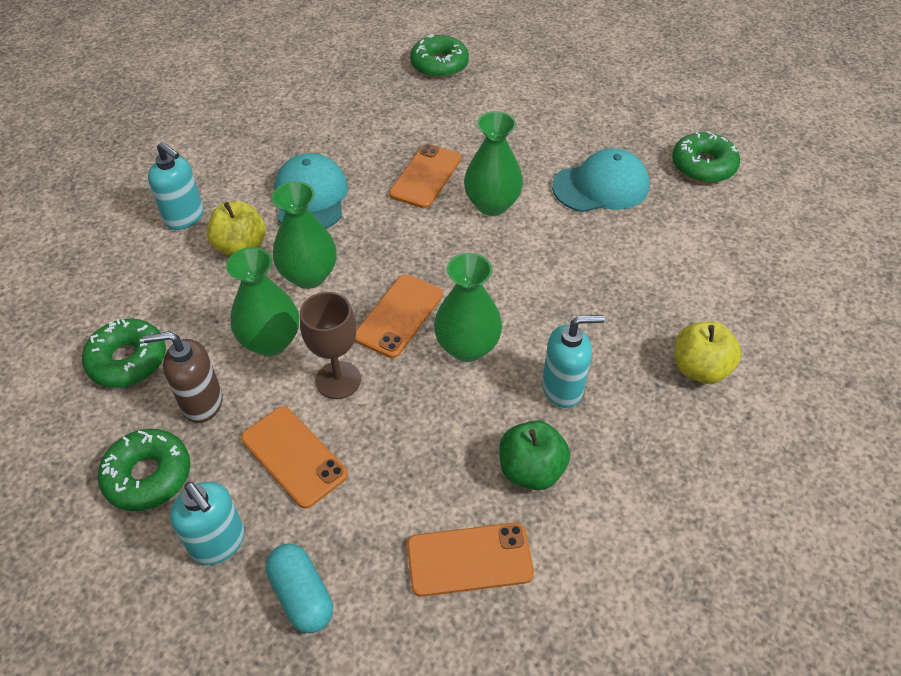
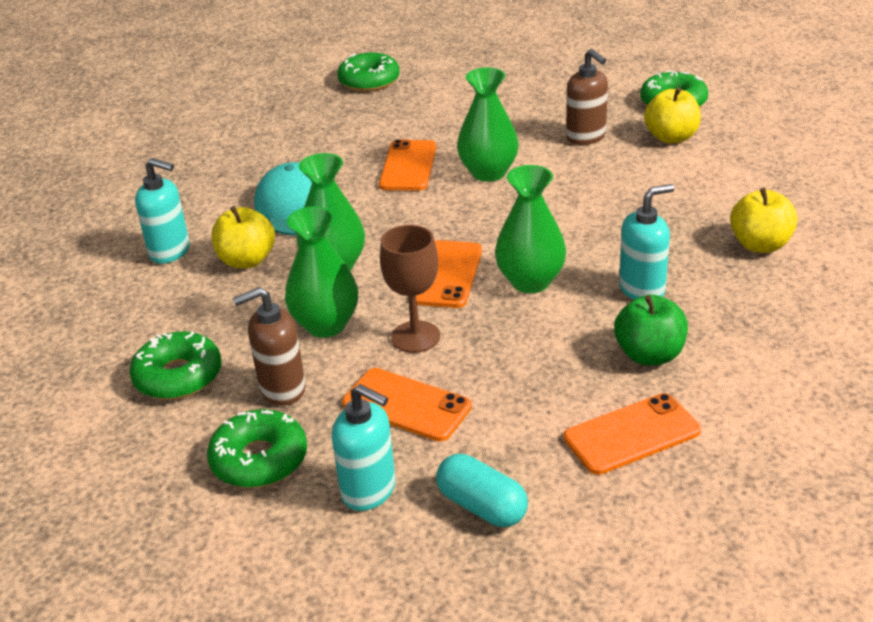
camera: 15 degrees left, 15 degrees down
(601, 186) = (586, 137): turquoise cap -> brown soap dispenser
(680, 209) = (671, 137): none -> yellow apple

